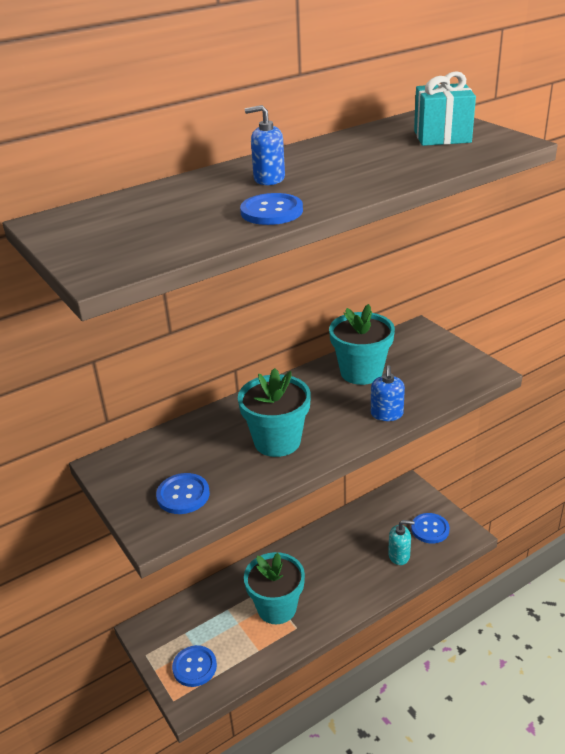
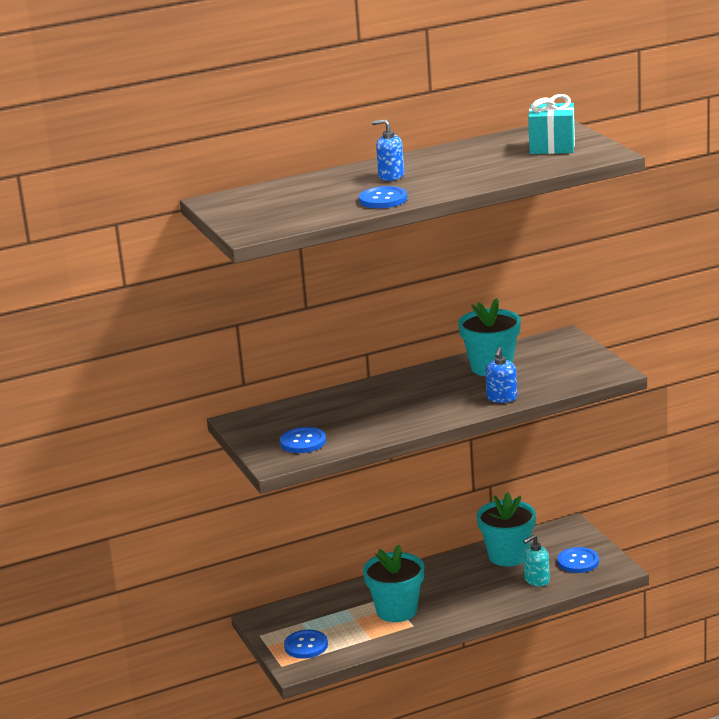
camera: 10 degrees right, 10 degrees down
(277, 441) = (394, 412): turquoise flower pot -> turquoise flower pot (508, 556)
(399, 555) = (536, 580): turquoise soap dispenser -> turquoise soap dispenser turned 135 degrees clockwise

